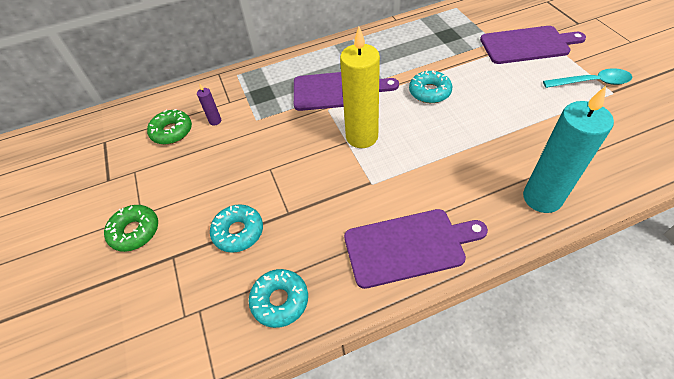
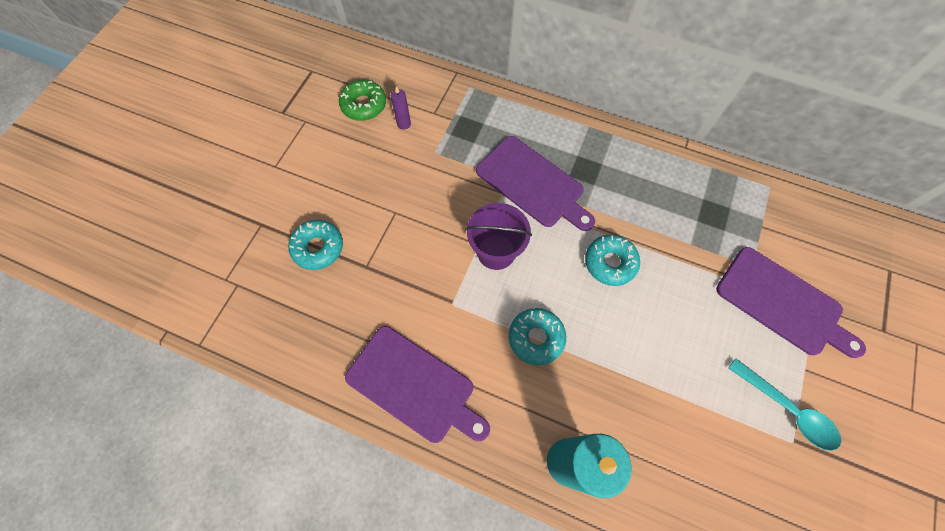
camera: 40 degrees right, 15 degrees up
(135, 231) = (258, 178): green donut -> none
(280, 300) = (288, 332): turquoise donut -> turquoise donut (536, 338)
(362, 137) = (496, 252): yellow candle -> purple bucket

